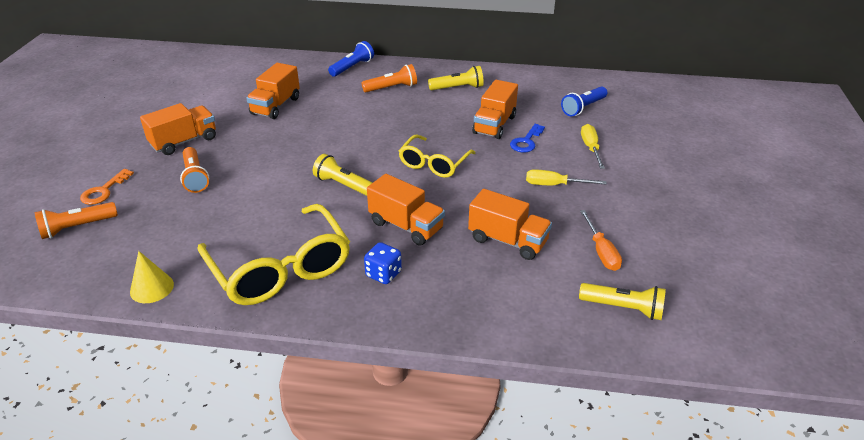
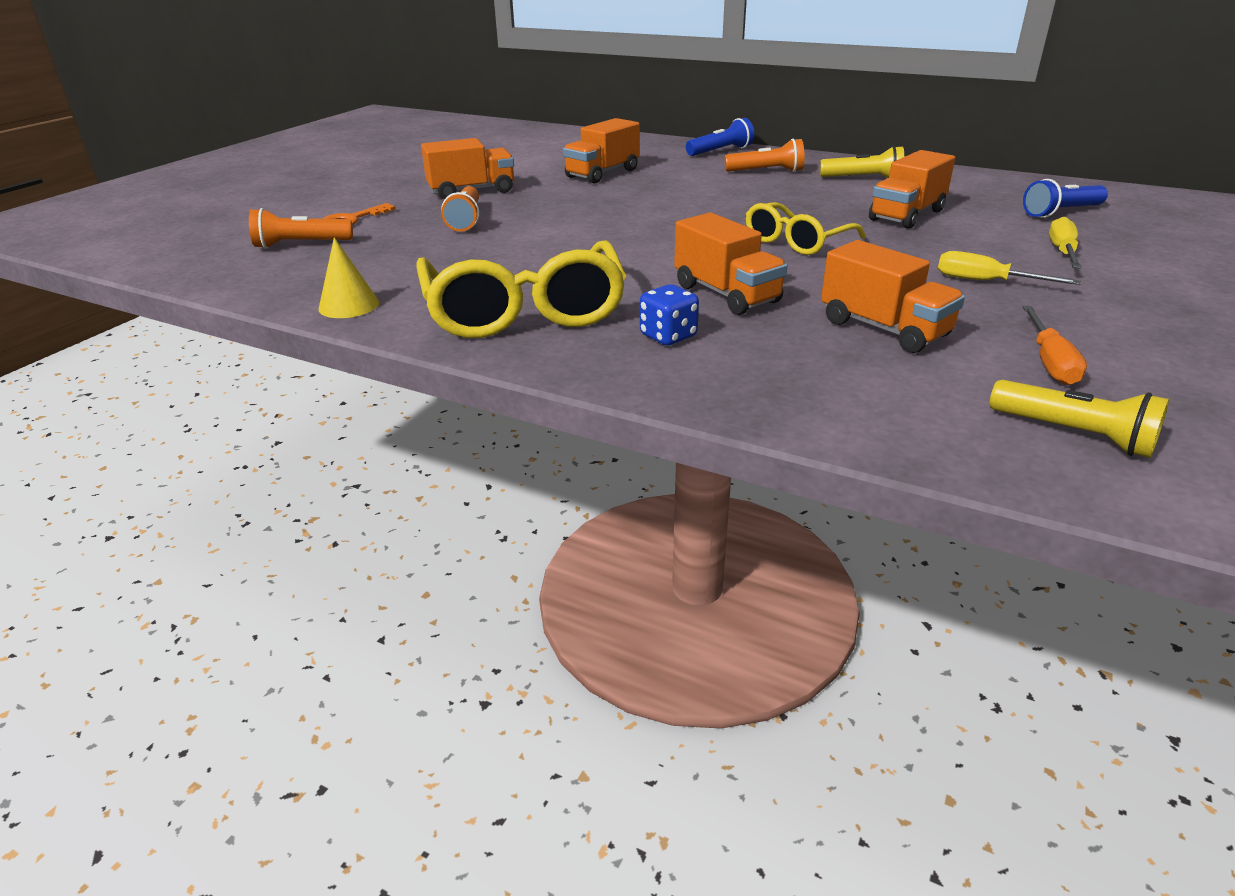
camera: 20 degrees right, 5 degrees down
(344, 185) = (655, 247): yellow flashlight -> none
(526, 141) = (953, 235): blue key -> none

